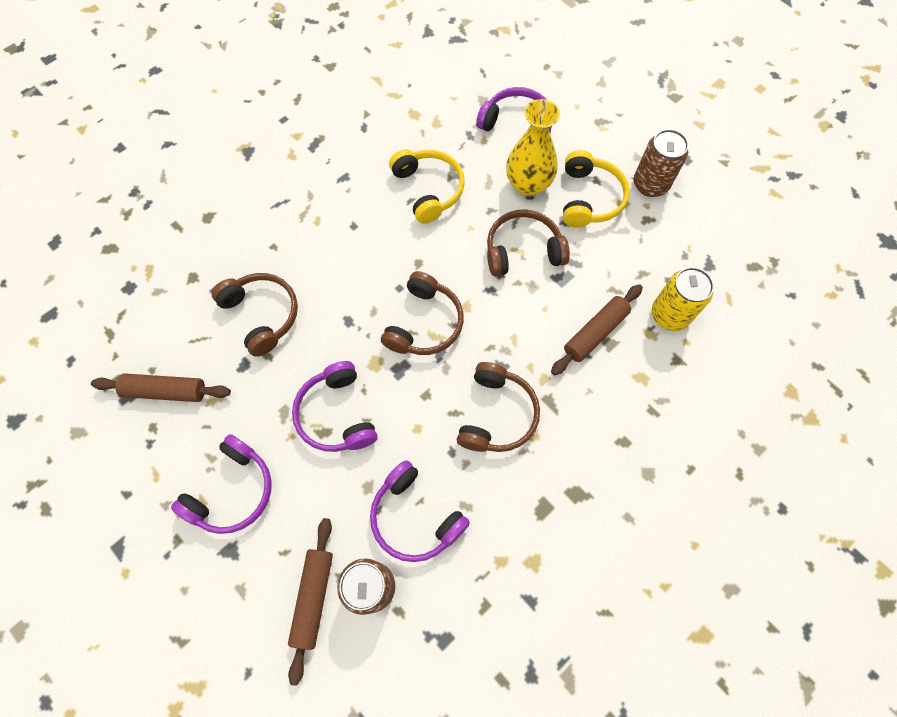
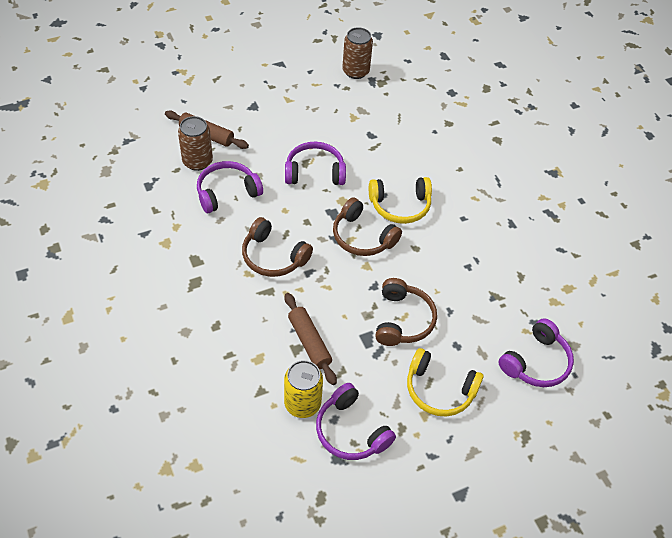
camera: 105 degrees right, 15 degrees down
(165, 391) = (368, 97): brown rolling pin -> none
(232, 491) = (288, 114): purple headphones -> purple headphones (351, 431)
(262, 315) = (405, 151): brown headphones -> none
(428, 189) = (483, 275): yellow headphones -> yellow headphones (400, 206)
(528, 184) = (468, 347): yellow vase -> none
(650, 184) = (439, 448): brown can -> brown can (355, 71)

